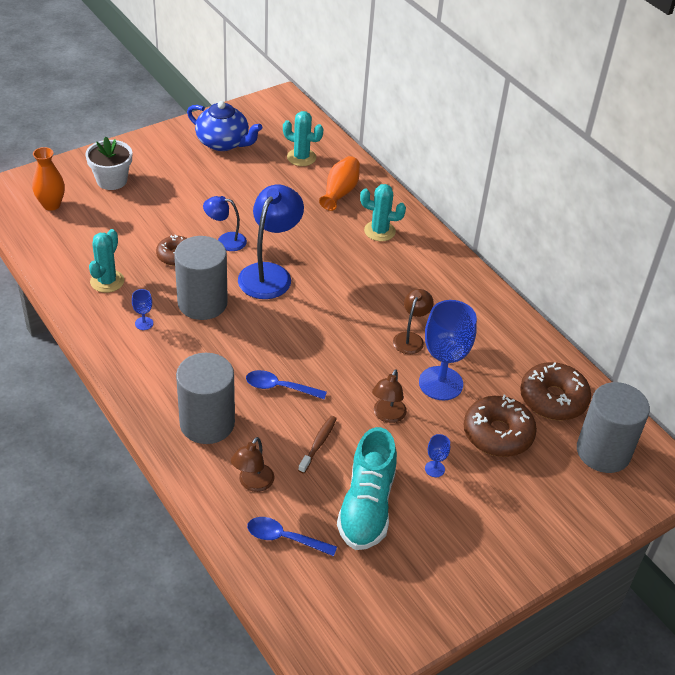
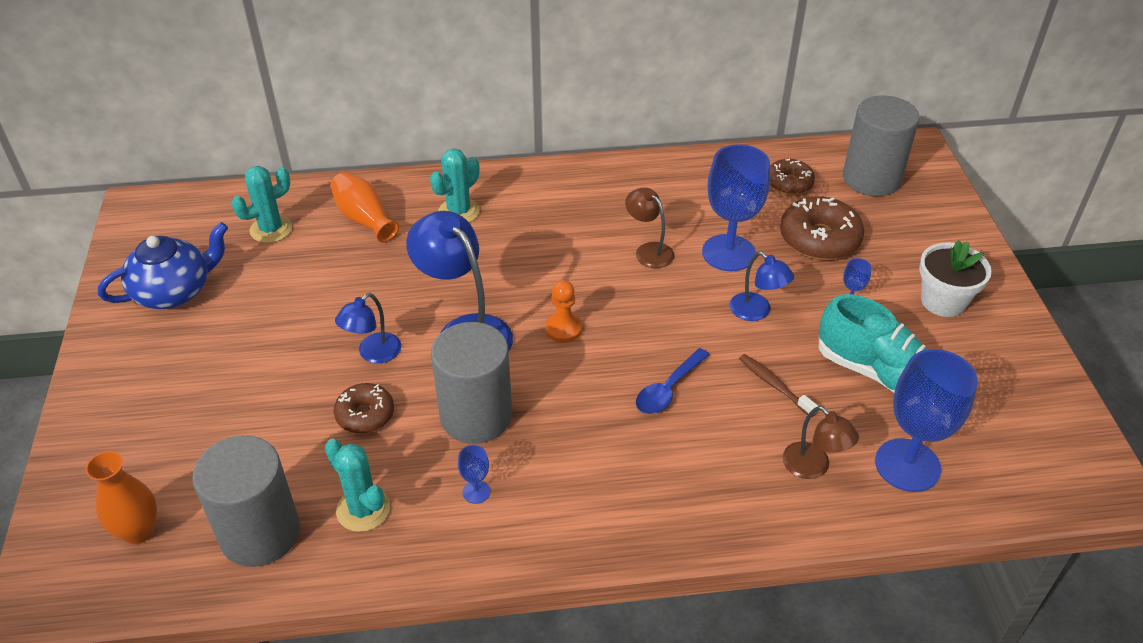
camera: 60 degrees left, 0 degrees up
(112, 180) = (146, 438): white flower pot -> white flower pot (943, 301)
(207, 423) = (695, 480): grey cylinder -> grey cylinder (260, 533)
(285, 538) = (907, 465): blue spoon -> blue goblet
(302, 318) = (563, 329): none -> orange pawn
(387, 415) = (756, 312): brown lamp -> blue lamp
(553, 399) = (789, 183): brown donut -> brown donut, size x0.62

